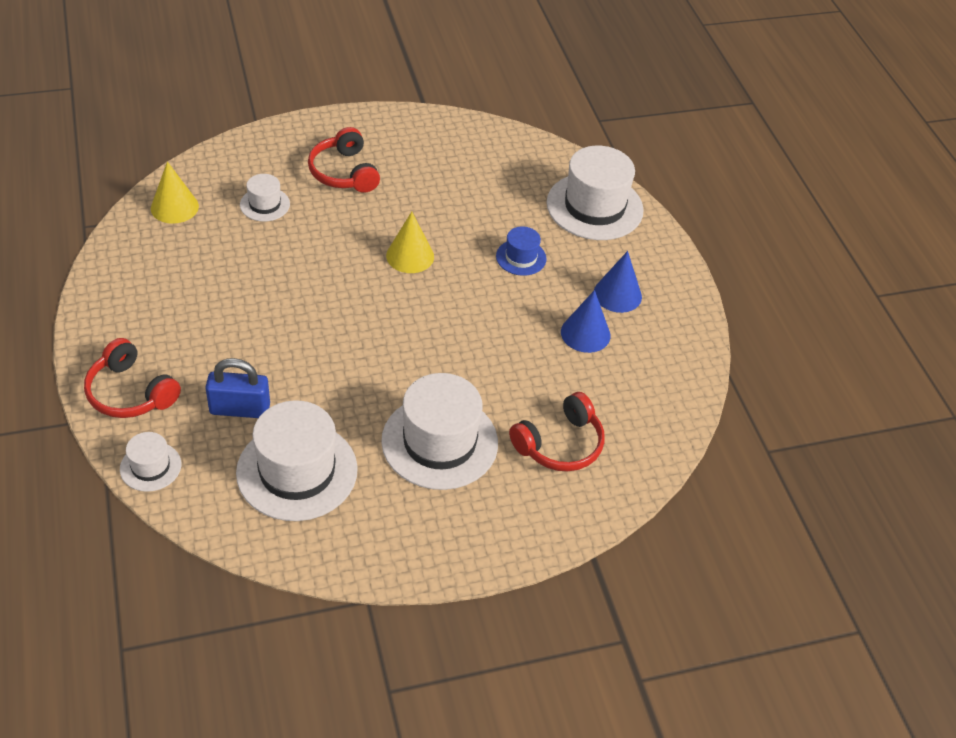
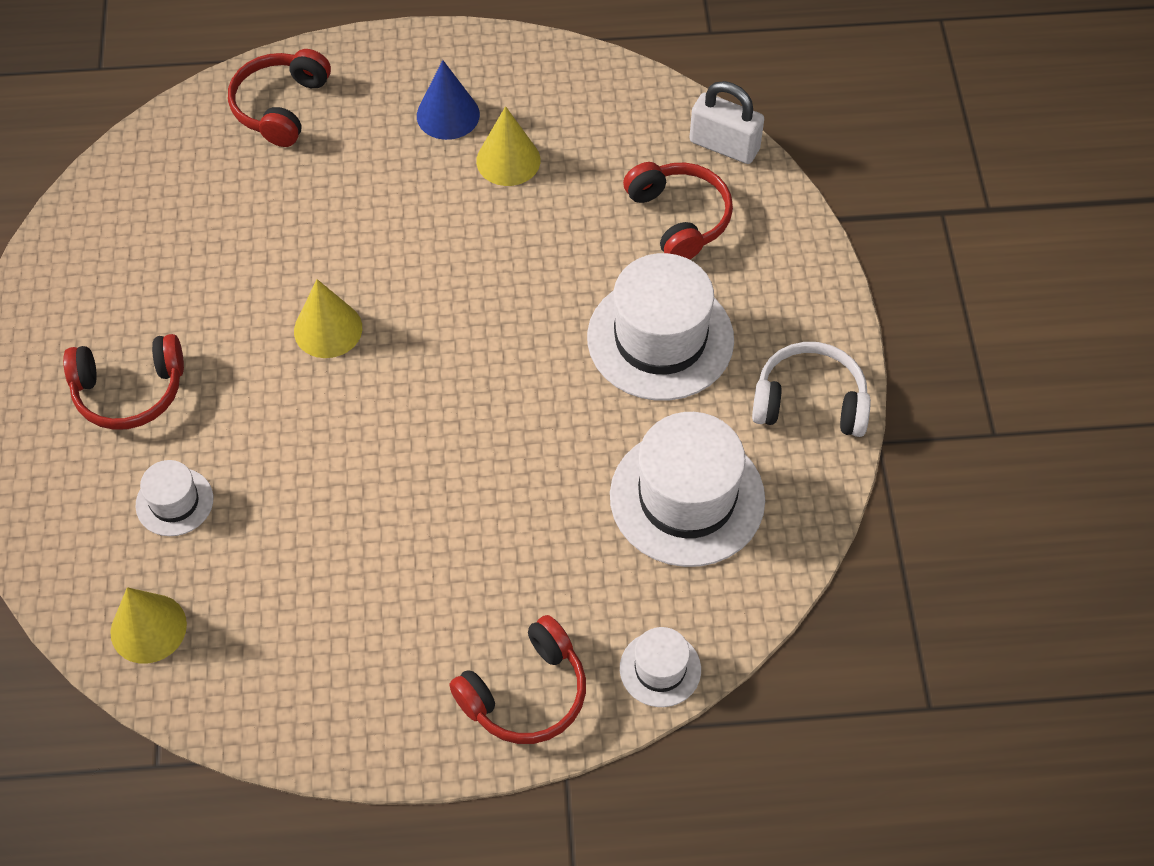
camera: 75 degrees left, 10 degrees up
(240, 409) = (576, 557): blue padlock -> none
(397, 546) = (810, 402): none -> white headphones
(521, 257) = (359, 204): blue hat -> none
(585, 333) = (508, 160): blue cone -> yellow cone
(594, 206) = (280, 106): white hat -> red headphones
(645, 468) = (724, 145): none -> white padlock

